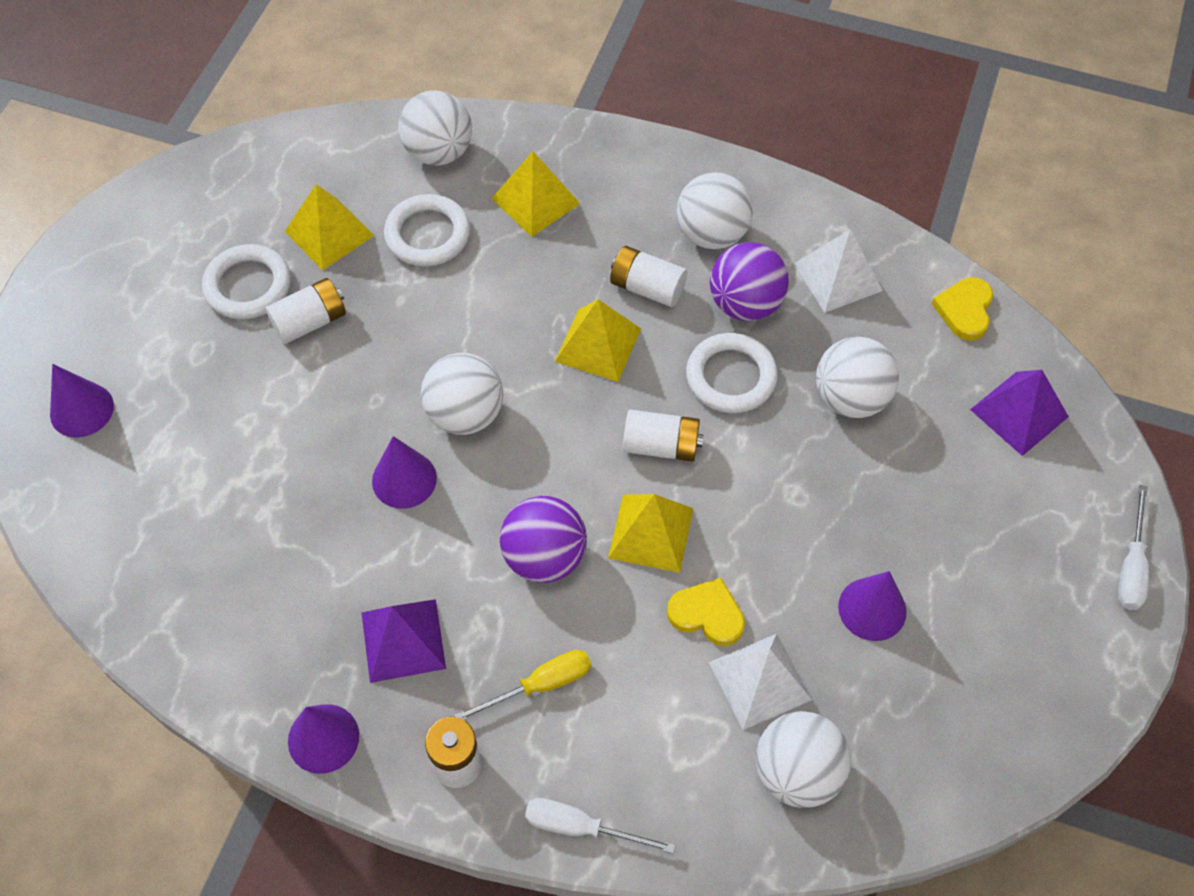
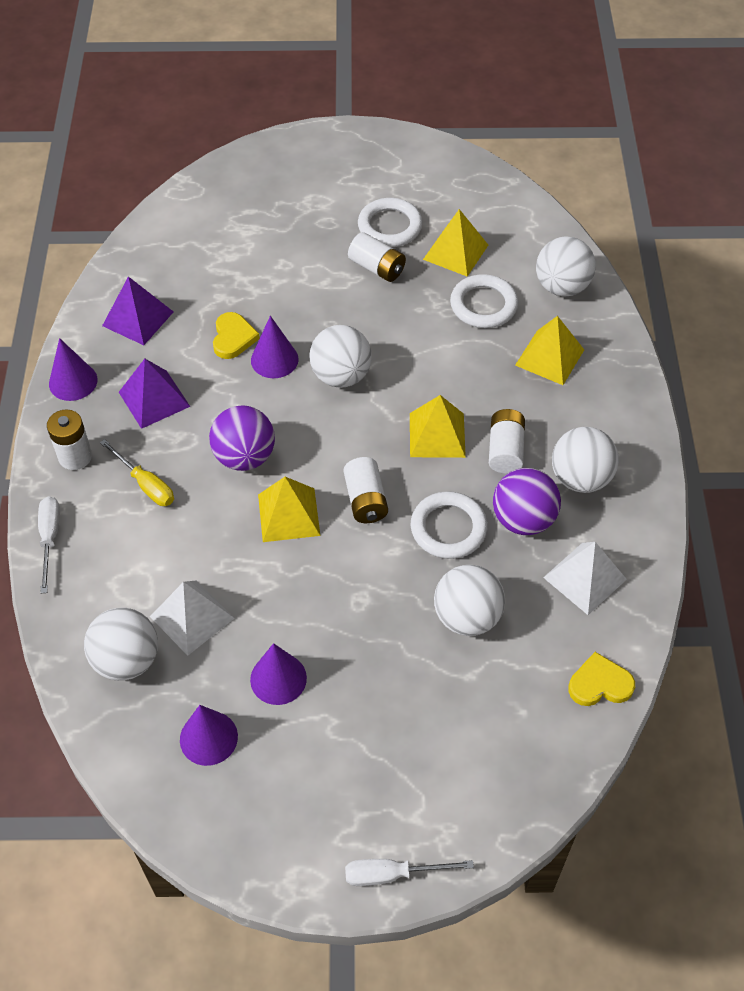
camera: 70 degrees right, 5 degrees down
(82, 410) = (258, 184): purple cone -> purple cone (208, 738)
(707, 614) = (234, 569): yellow heart -> yellow heart (233, 338)
(1019, 413) = (511, 750): purple pyramid -> purple pyramid (138, 318)

